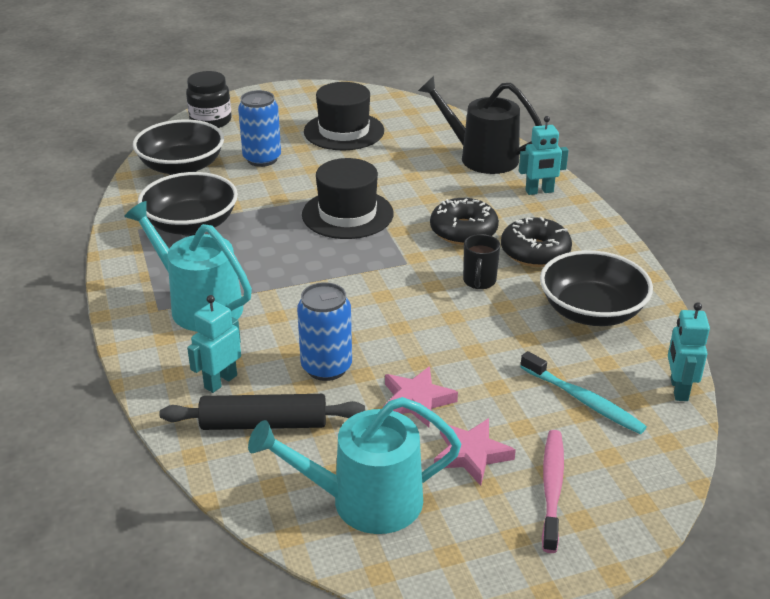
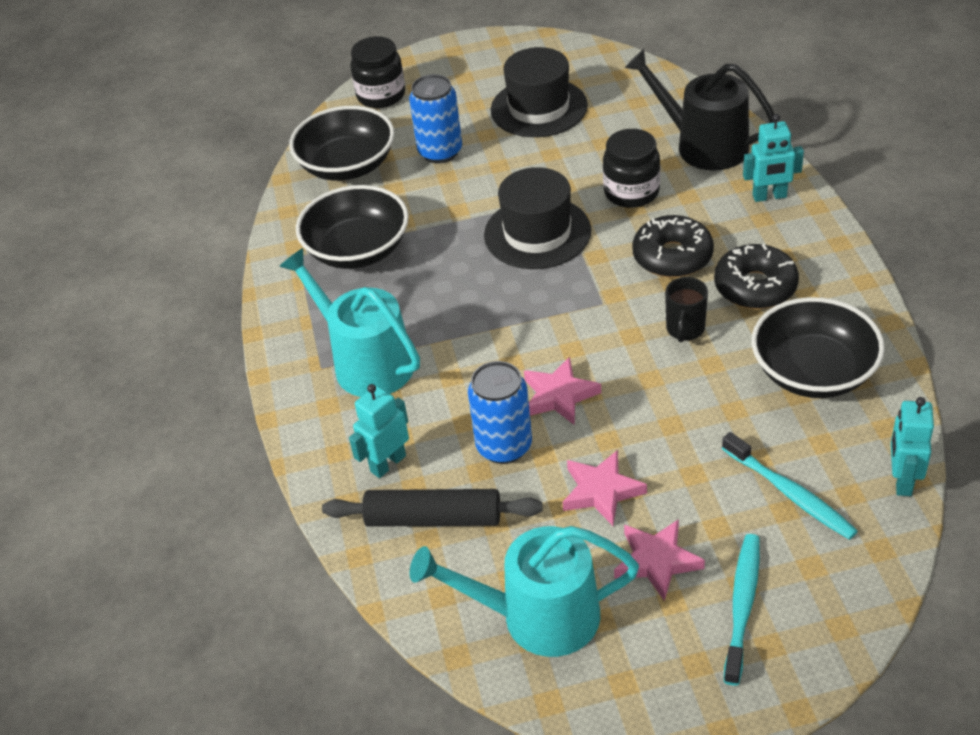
camera: 10 degrees right, 10 degrees up
(373, 329) = (559, 396): none -> pink star
(425, 187) = (631, 192): none -> black jar
(552, 488) = (742, 605): pink toothbrush -> turquoise toothbrush

